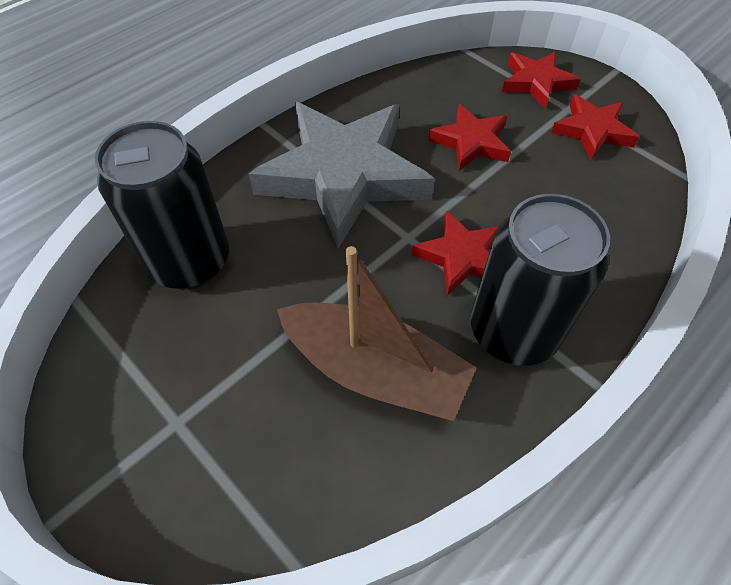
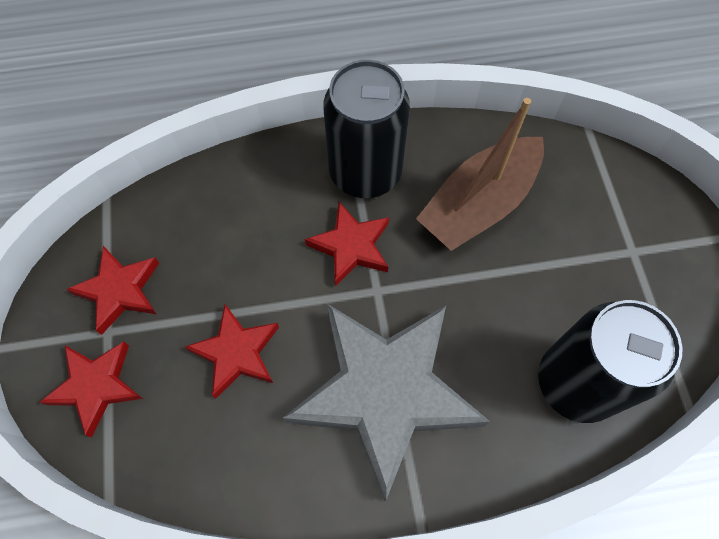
camera: 145 degrees left, 10 degrees up
(375, 371) = (478, 204): brown boat -> brown boat turned 105 degrees counterclockwise

